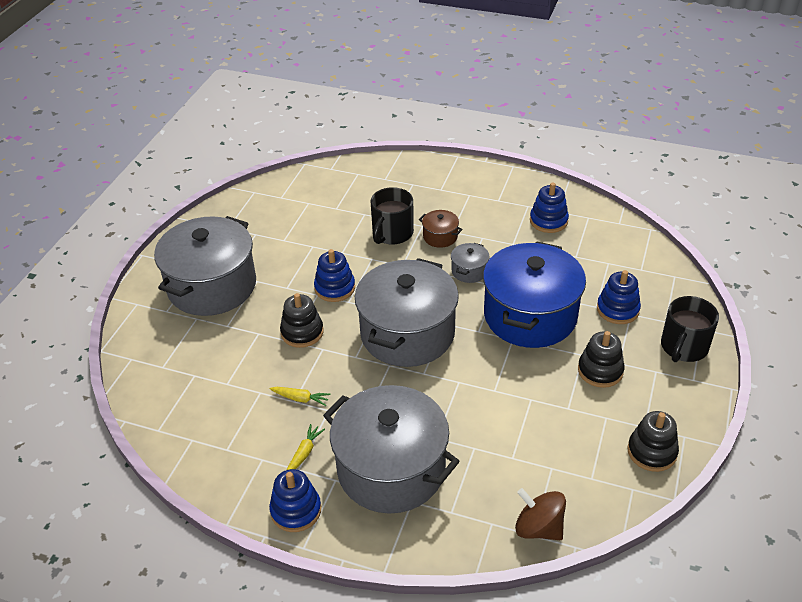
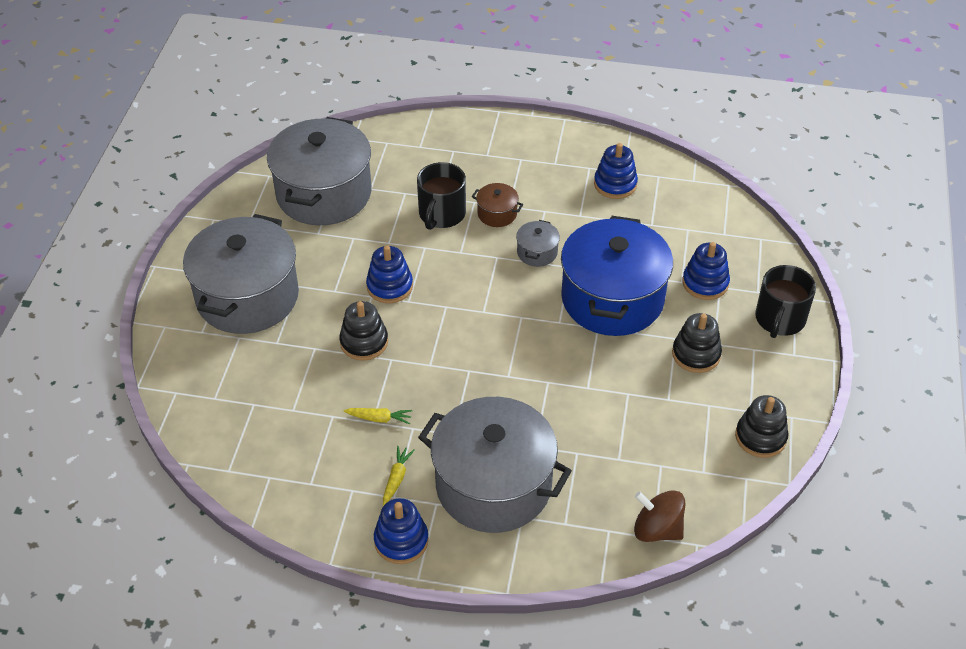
camera: 10 degrees left, 5 degrees up
(407, 333) = (482, 332): grey pot -> grey pot (324, 194)

